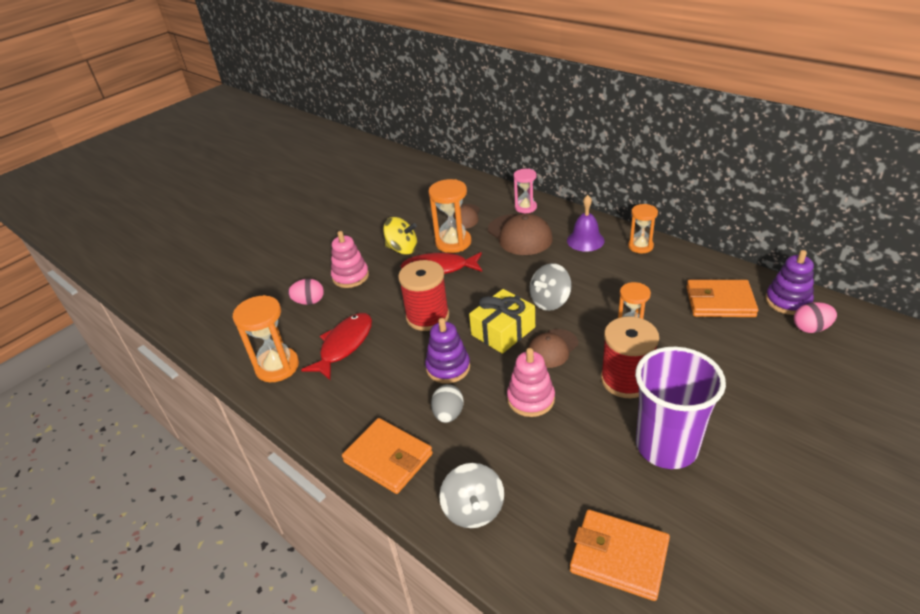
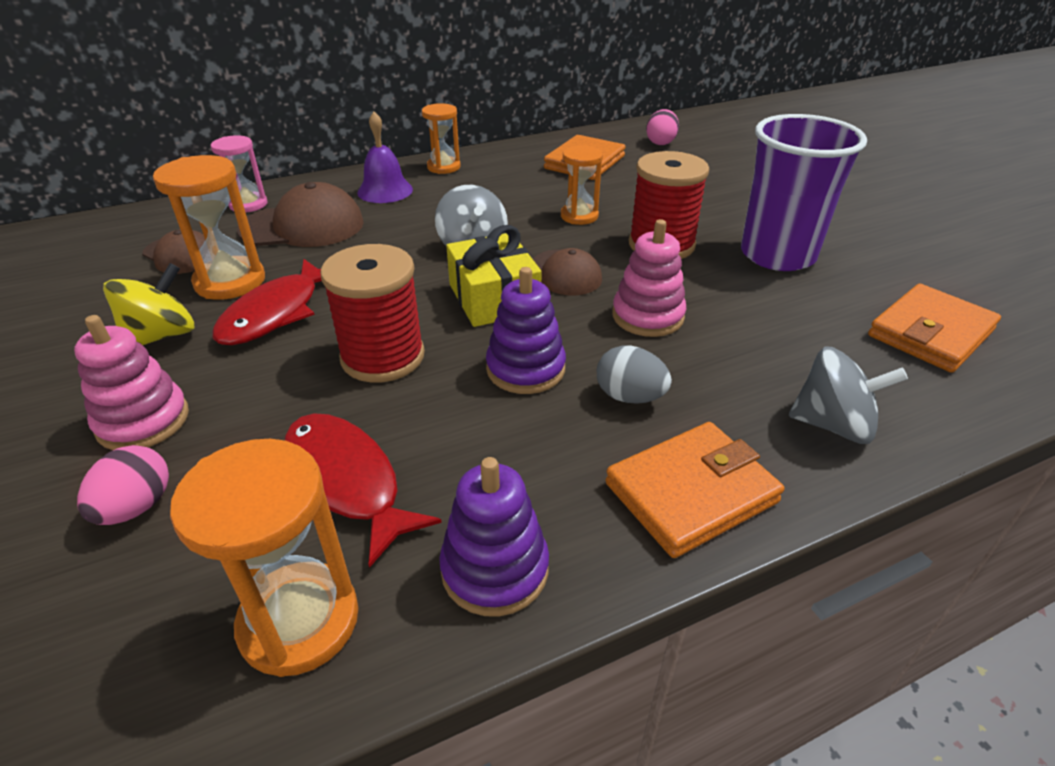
camera: 70 degrees left, 0 degrees up
(788, 301) = (615, 138): purple stacking toy -> purple stacking toy (495, 569)

